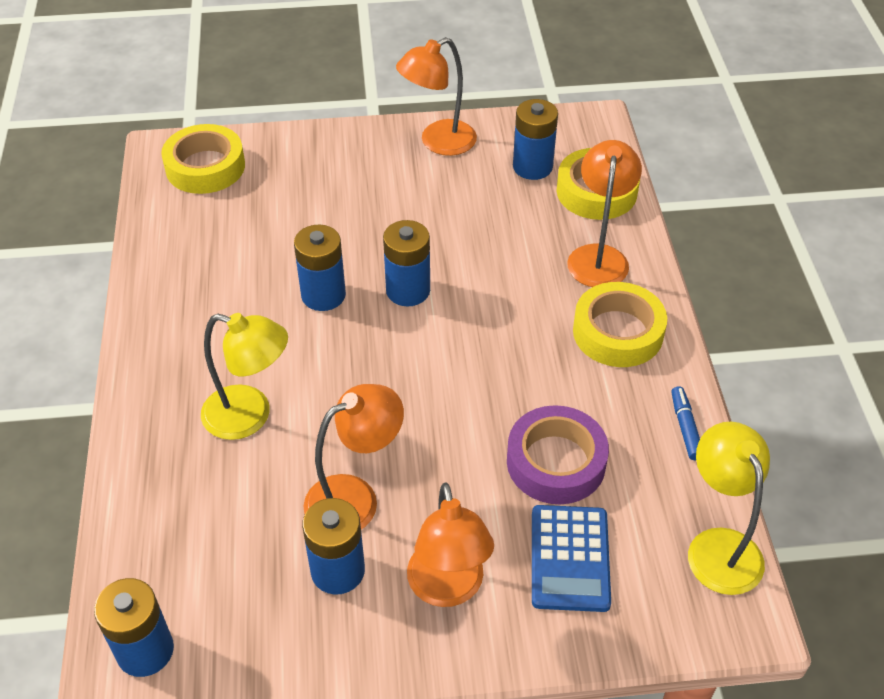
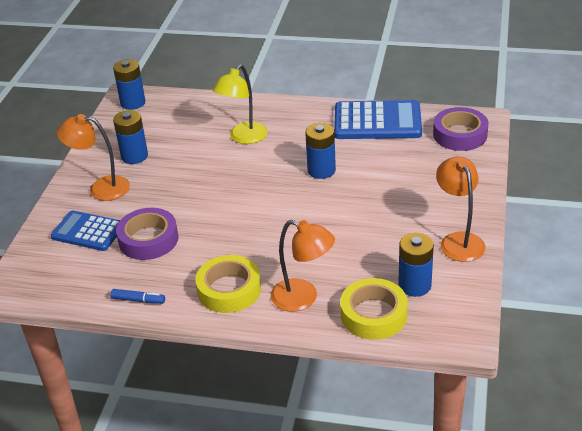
camera: 110 degrees right, 10 degrees down
(180, 256) = (377, 121): none -> blue calculator
(205, 167) = (460, 135): yellow tape -> purple tape
(355, 498) = (171, 166): orange lamp -> none
(408, 290) = (310, 204): blue battery -> none
(718, 546) = (54, 290): yellow lamp -> none

